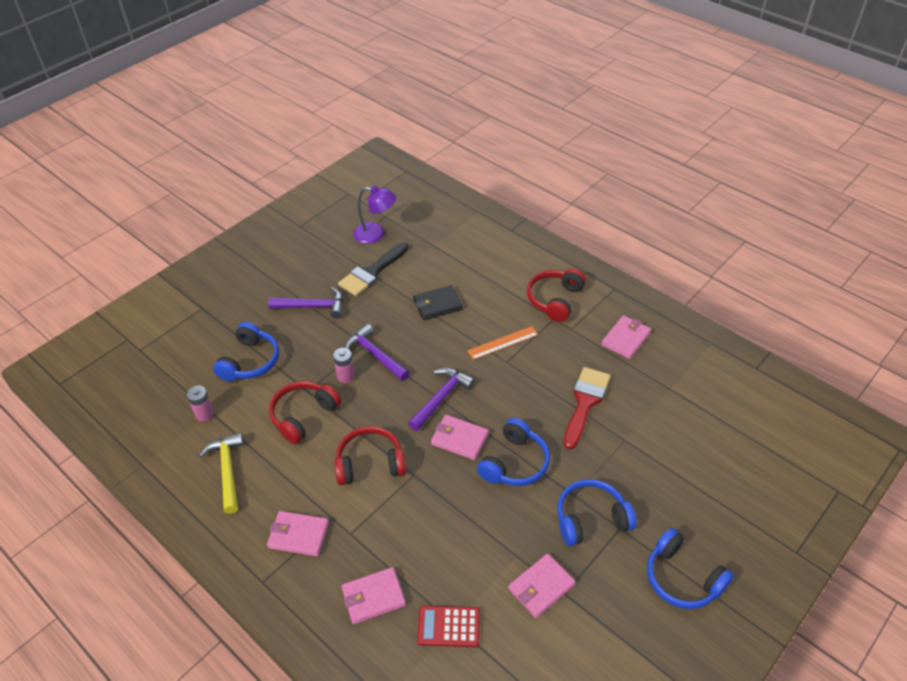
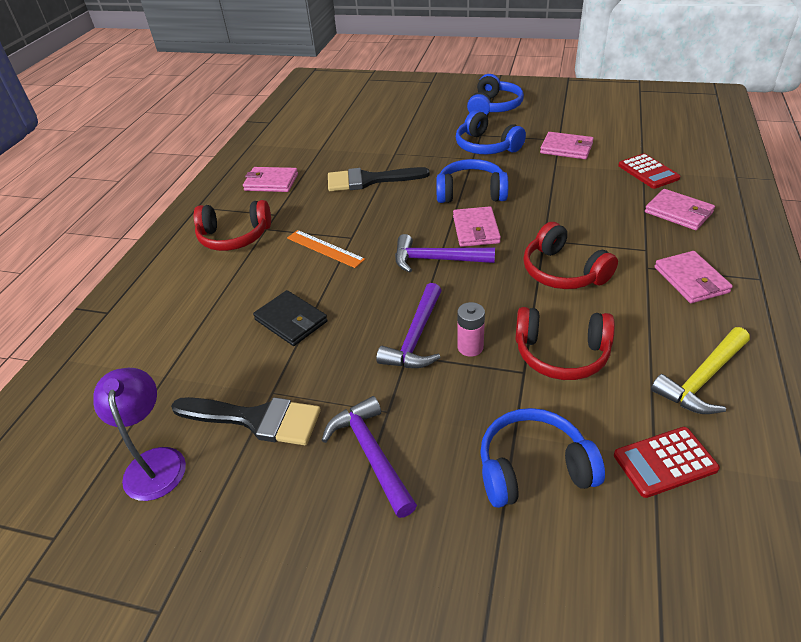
camera: 115 degrees left, 5 degrees down
(204, 414) = (664, 462): pink battery -> red calculator
(585, 403) = (369, 180): red brush -> black brush

